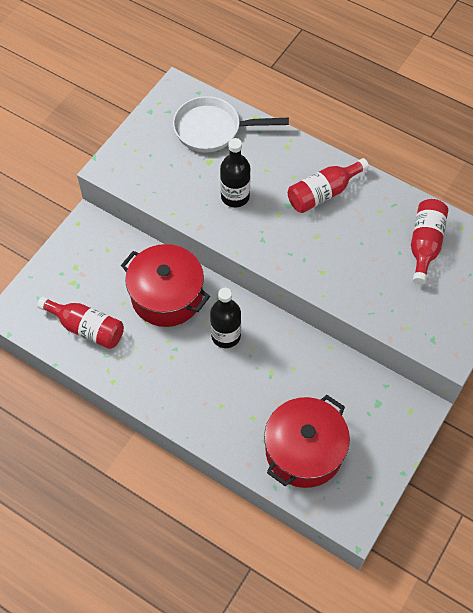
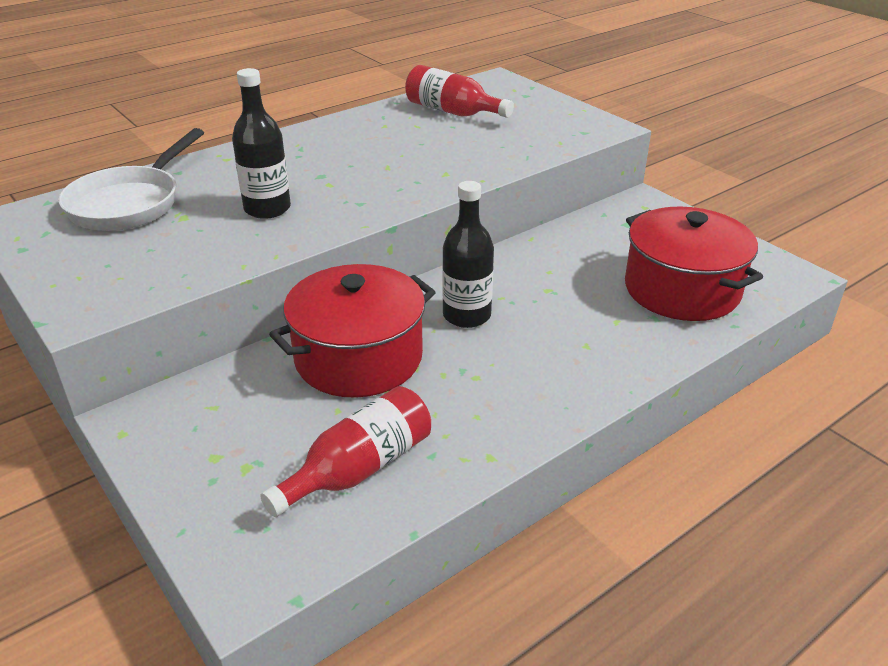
camera: 70 degrees left, 25 degrees down
(323, 193) = (325, 150): red bottle -> none

